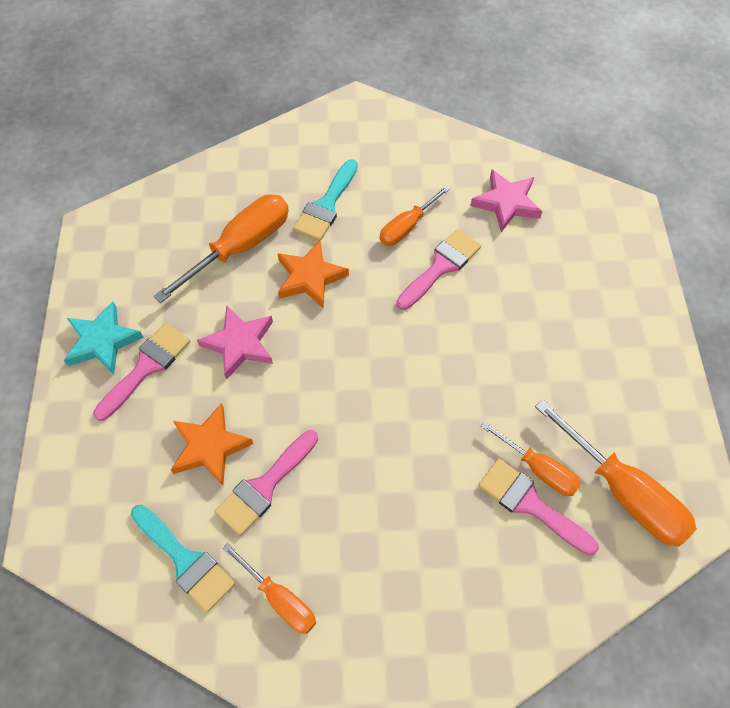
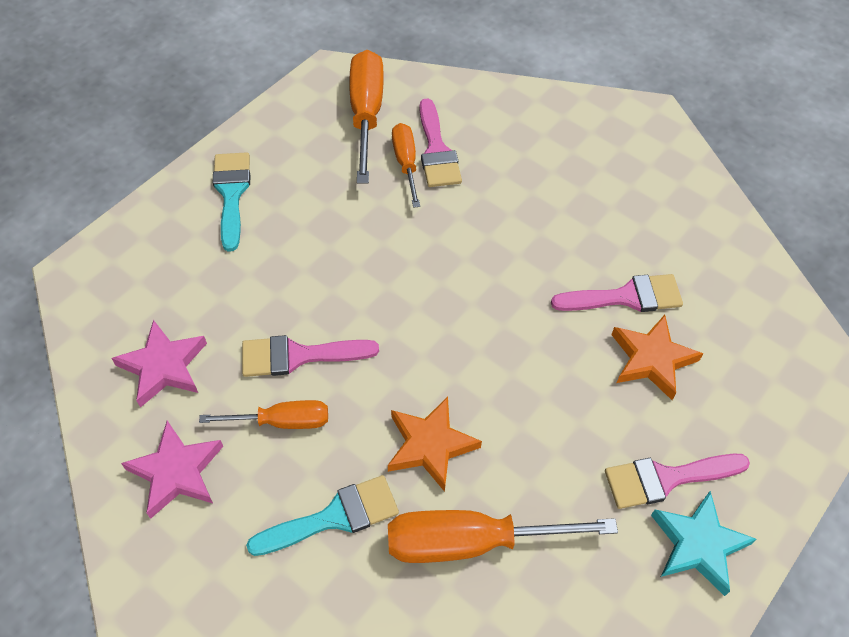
camera: 140 degrees left, 5 degrees down
(185, 560) = (728, 292): turquoise brush -> turquoise brush (231, 193)
(240, 344) = (556, 431): pink star -> pink star (176, 472)
(279, 598) = (669, 222): orange screwdriver -> none

